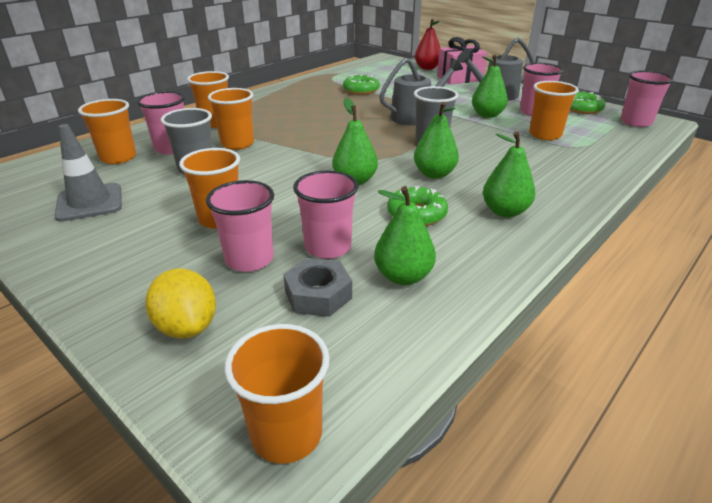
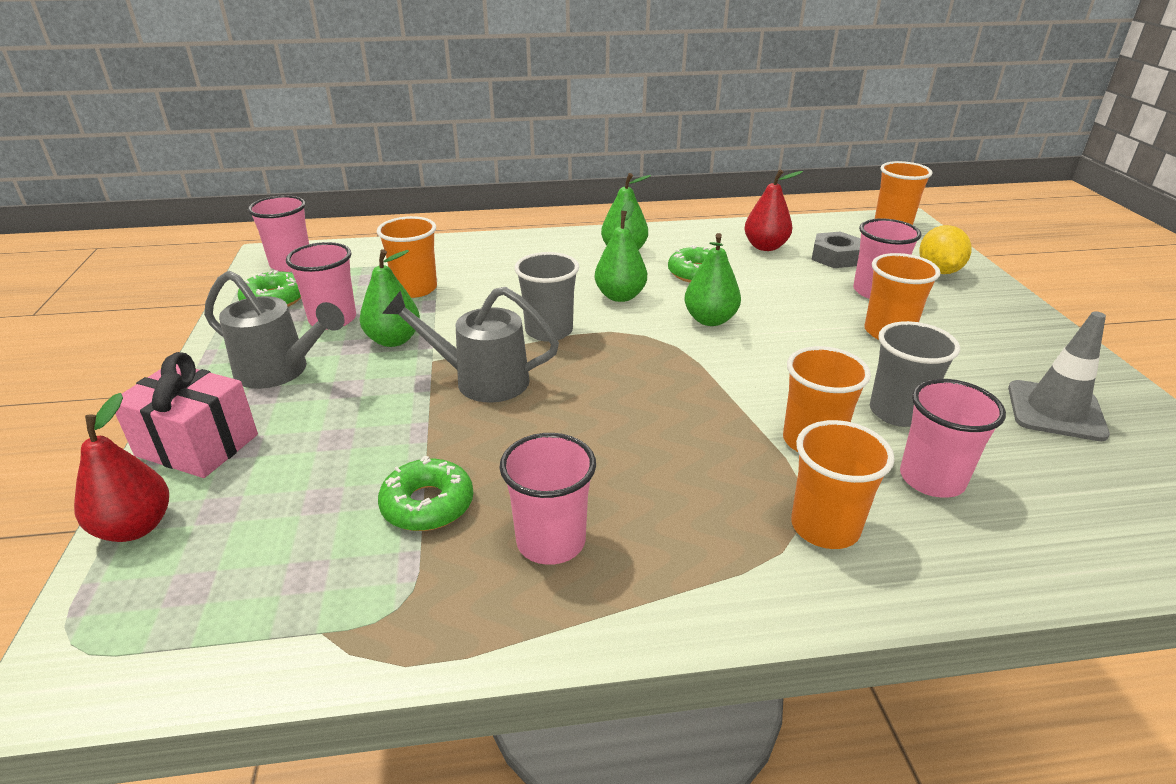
camera: 140 degrees left, 0 degrees up
(118, 157) = (1034, 495): orange cup -> none
(328, 247) = (801, 278): pink cup -> pink cup (551, 541)
(403, 276) = (765, 247): green pear -> red pear

